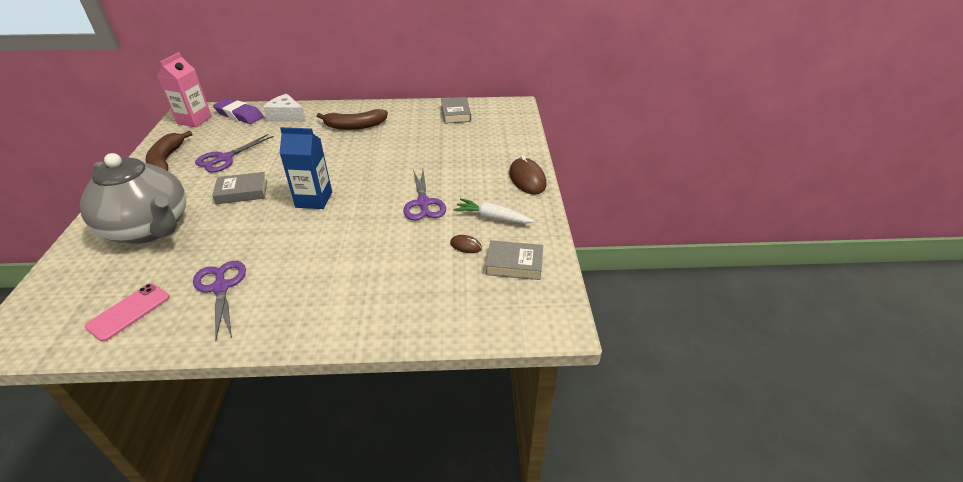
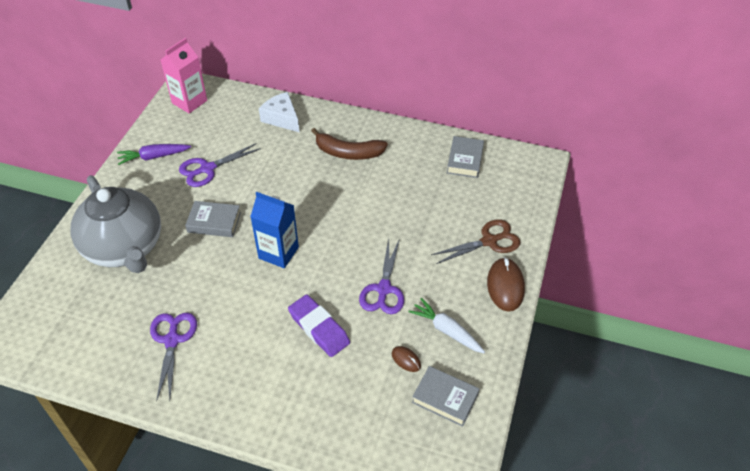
camera: 20 degrees right, 10 degrees up
(129, 312) = (94, 344): pink phone -> none
(166, 160) = (153, 157): brown banana -> purple carrot
(239, 115) = (235, 104): purple eraser -> purple eraser (319, 328)
(499, 155) = (489, 241): none -> brown scissors

